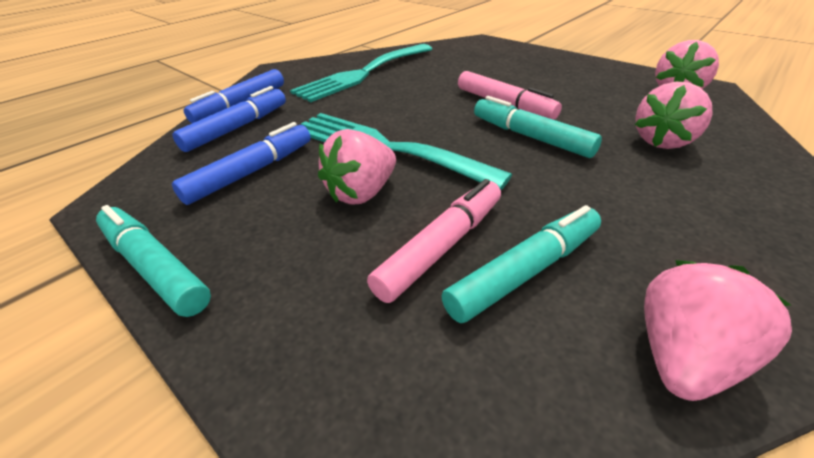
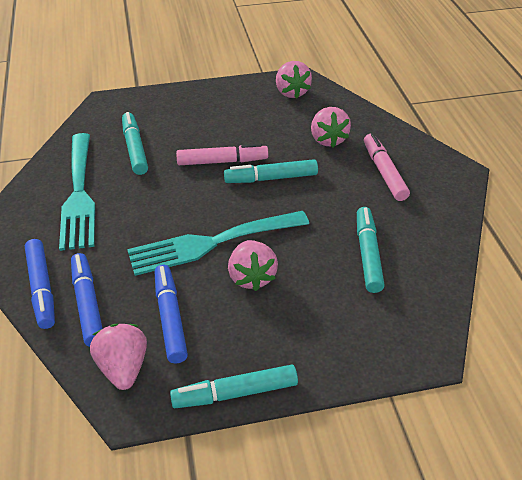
camera: 55 degrees left, 5 degrees up
(441, 246) = (327, 271): pink marker -> pink marker (384, 172)
(449, 68) = (135, 148): none -> turquoise marker
(683, 356) = (440, 244): pink strawberry -> pink strawberry (123, 367)

